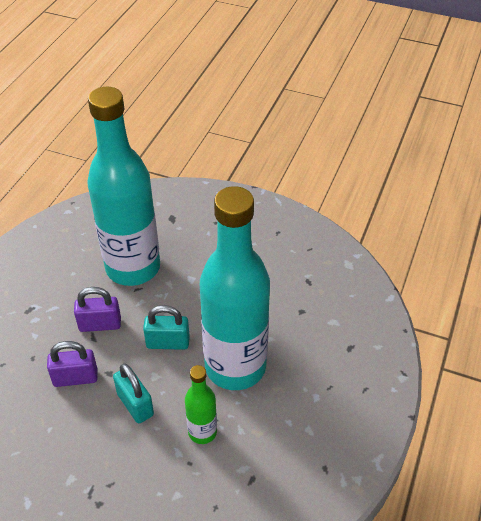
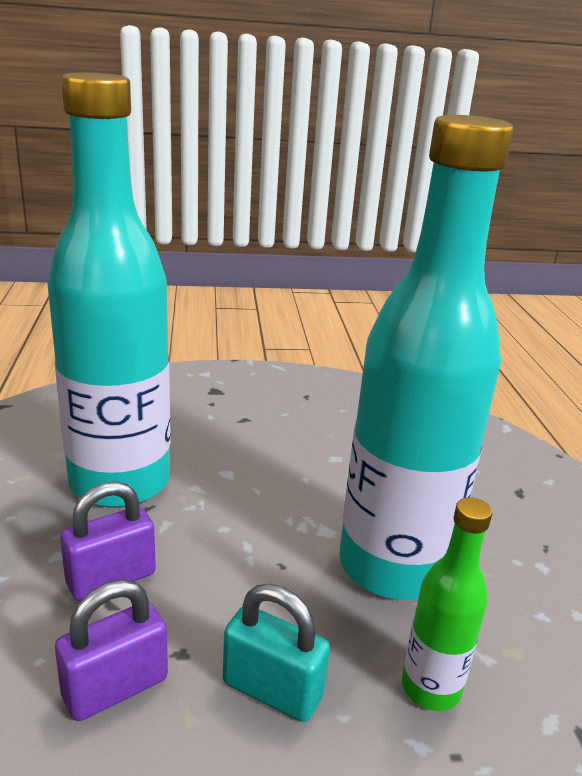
camera: 30 degrees left, 20 degrees down
(168, 343) = (256, 567): turquoise padlock -> none

